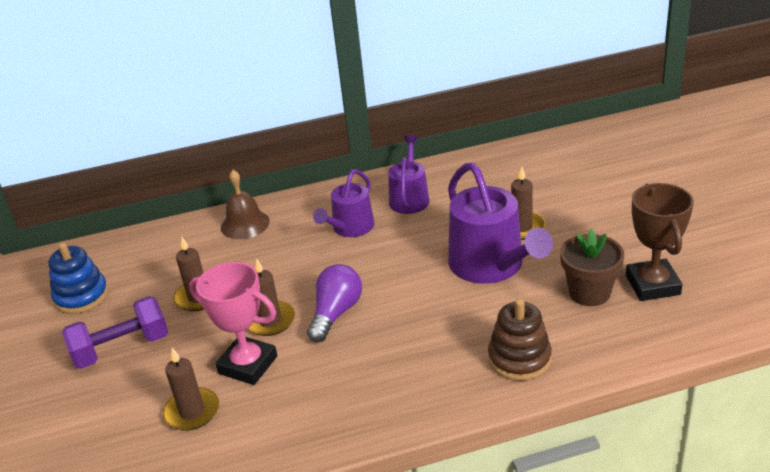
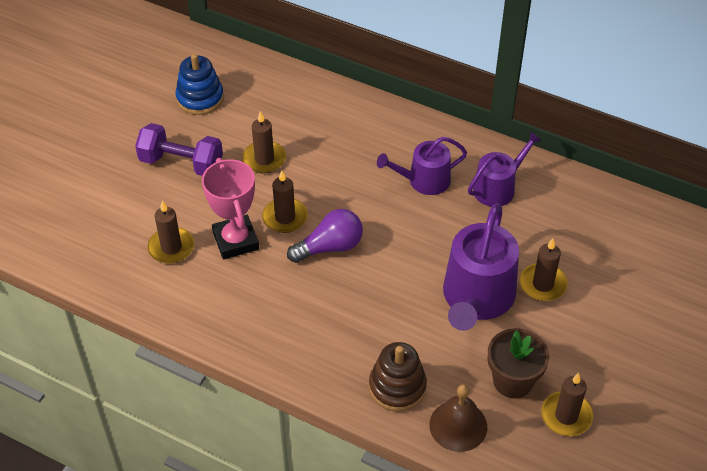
camera: 40 degrees right, 15 degrees up
(245, 224) = (359, 117): brown bell -> brown bell (458, 425)
(652, 285) = (566, 416): brown trophy -> brown candle

